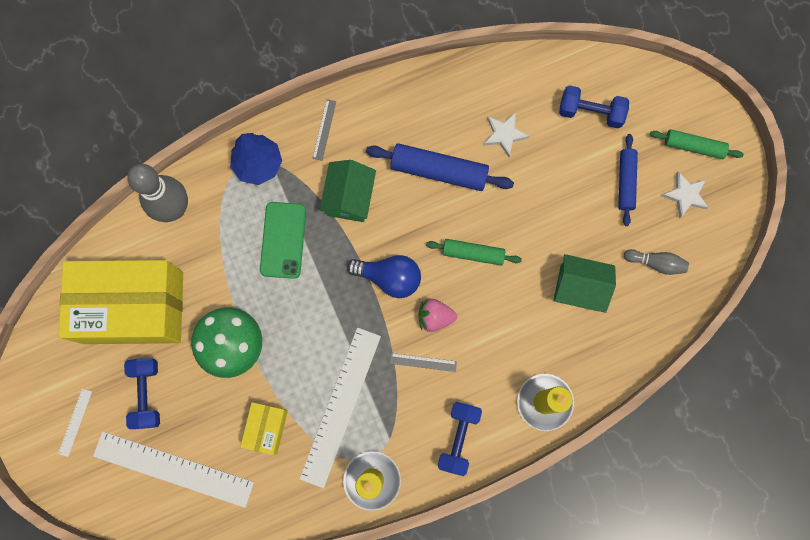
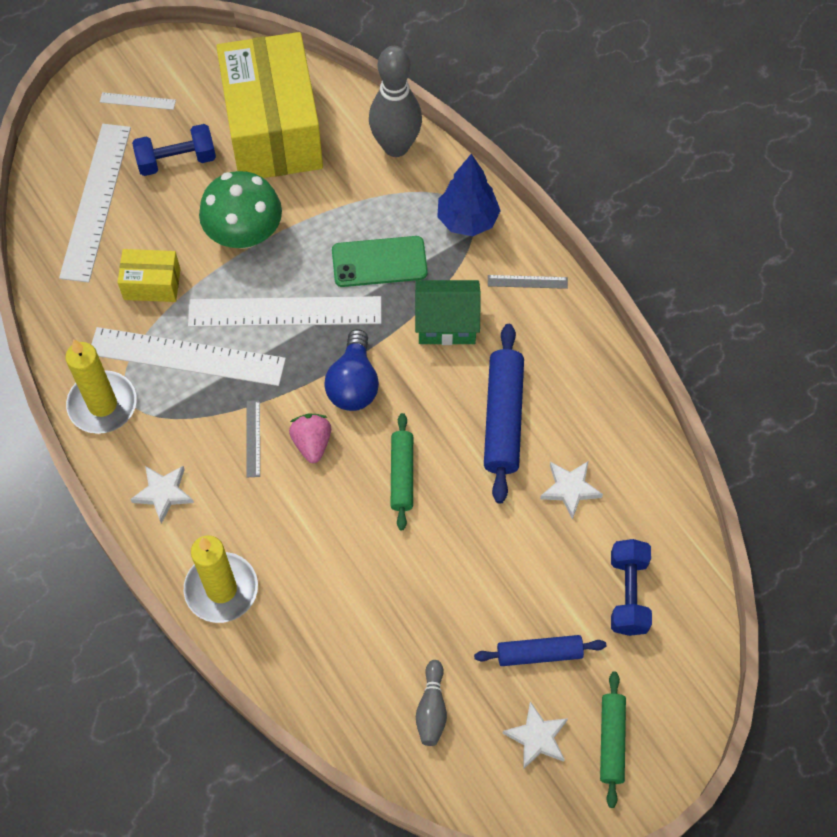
camera: 80 degrees right, 15 degrees down
(314, 322) = (285, 311): none -> white ruler
(458, 438) = (163, 493): blue dumbbell -> white star
(579, 287) = (380, 612): green house -> none

